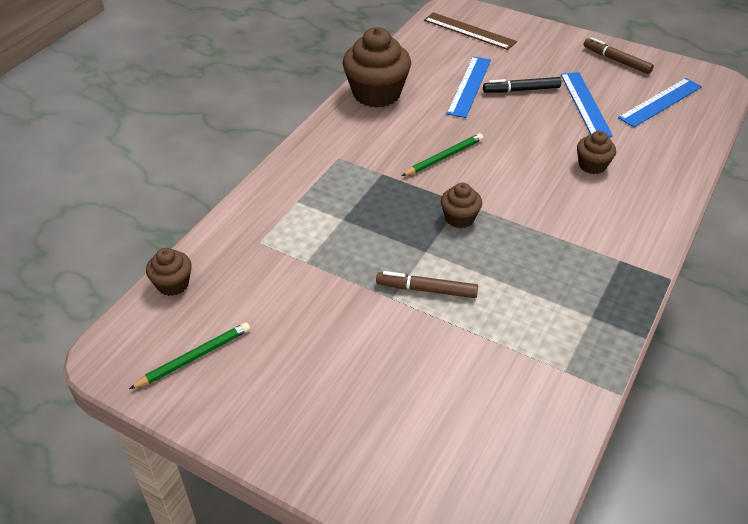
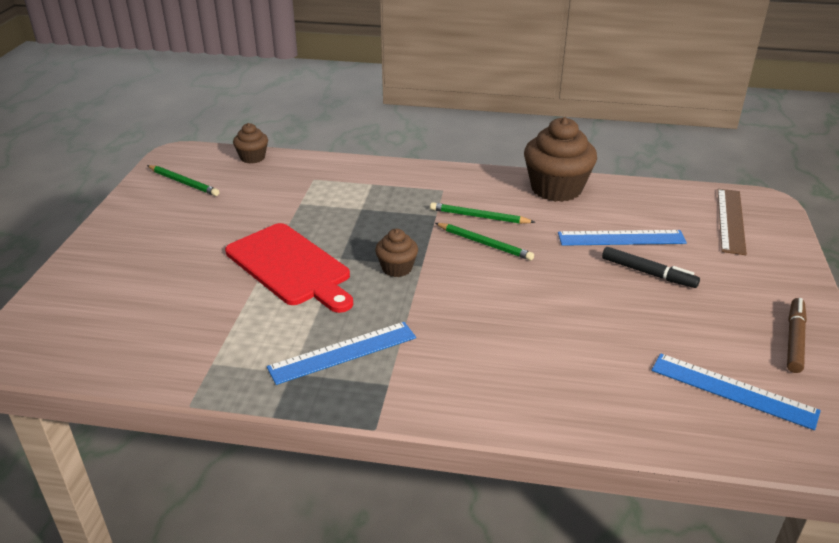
camera: 70 degrees right, 10 degrees down
(399, 148) = (479, 217): none -> green pencil
(426, 290) = (290, 267): brown marker -> red cutting board
(521, 90) = (648, 273): black marker -> black marker turned 150 degrees clockwise
(585, 104) = (665, 324): blue ruler -> blue ruler (343, 352)
(592, 165) = (544, 344): brown cupcake -> none

